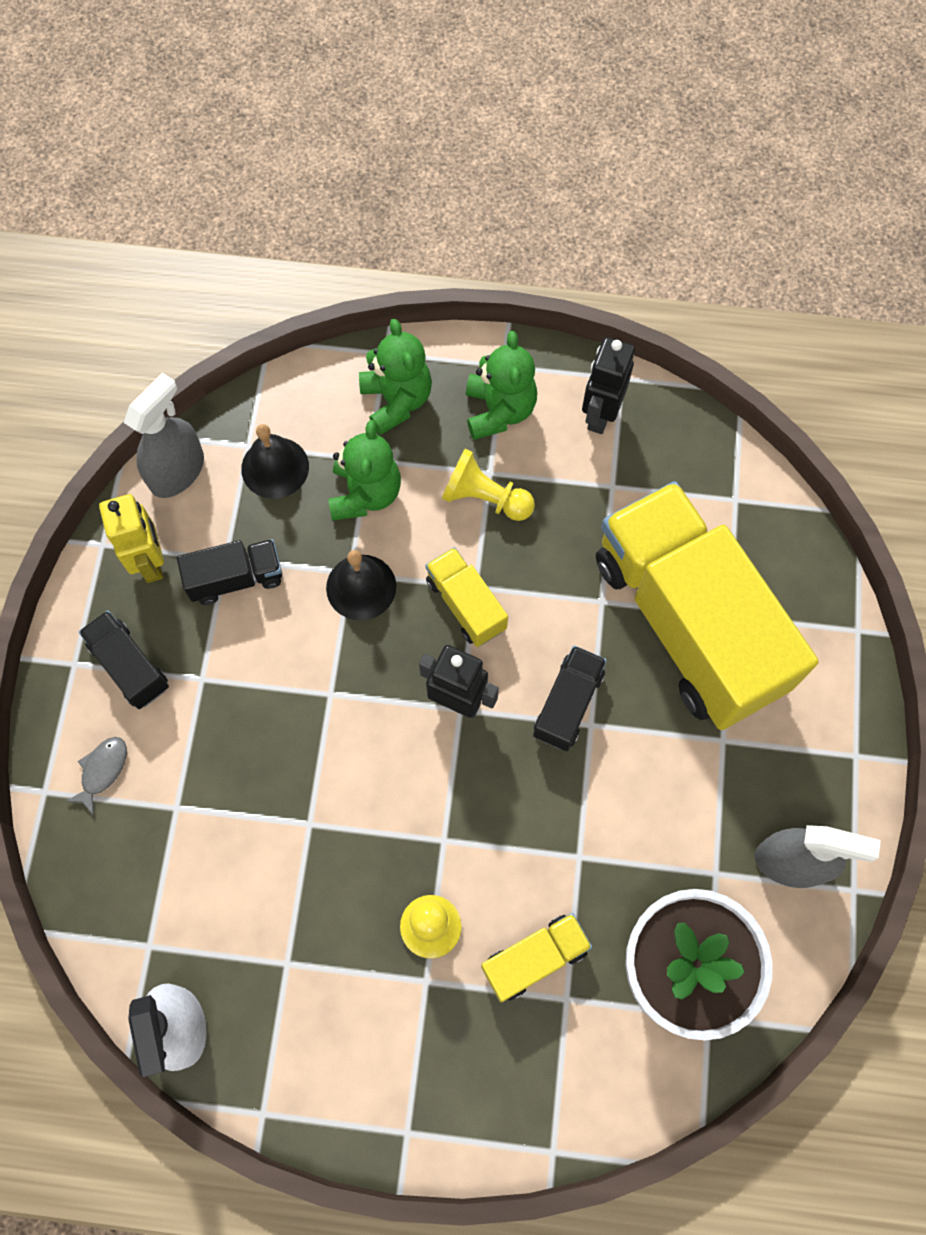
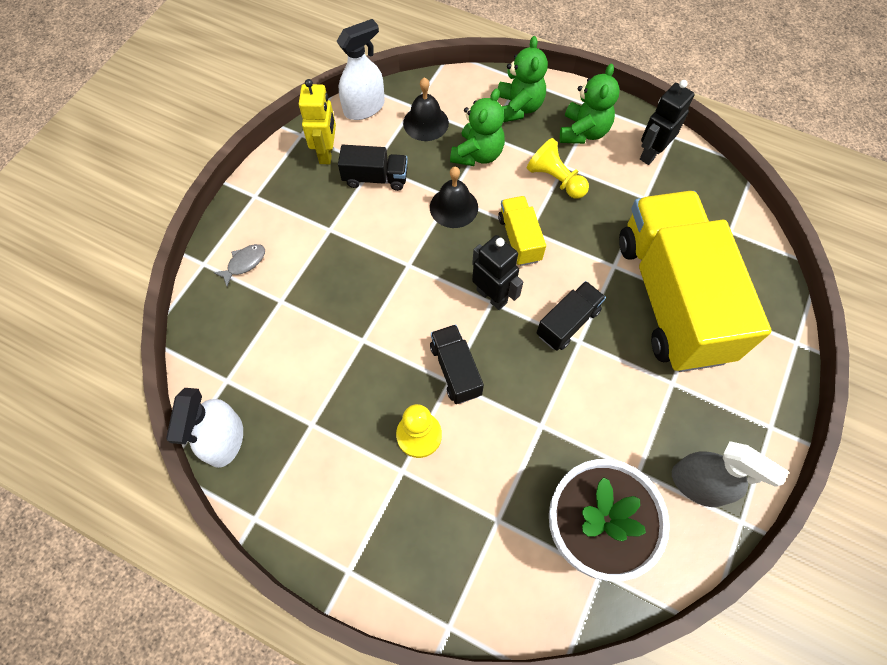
camera: 20 degrees right, 5 degrees down
(130, 666) = (288, 208): black truck -> black truck (455, 370)
(177, 471) = (364, 108): grey spray bottle -> white spray bottle
(534, 958) = (484, 483): yellow truck -> none

